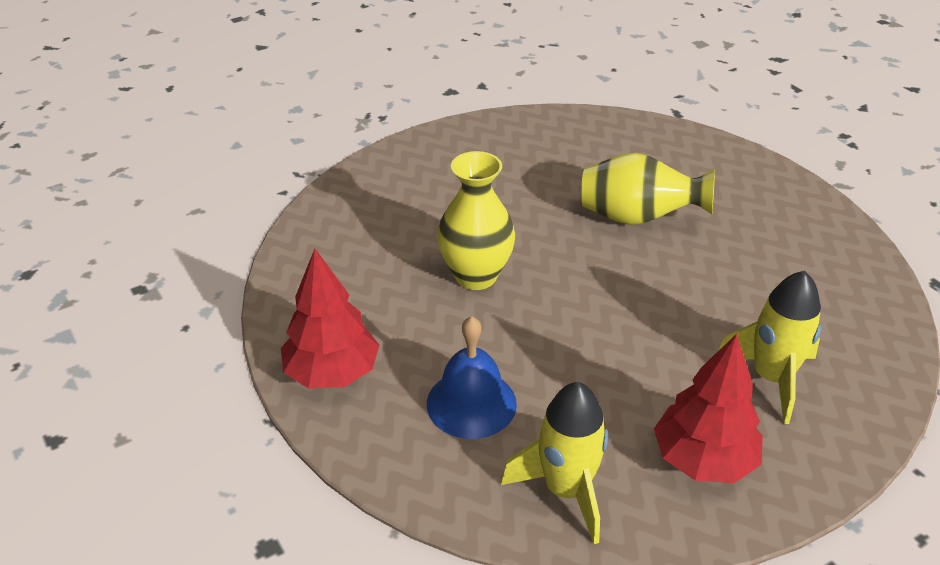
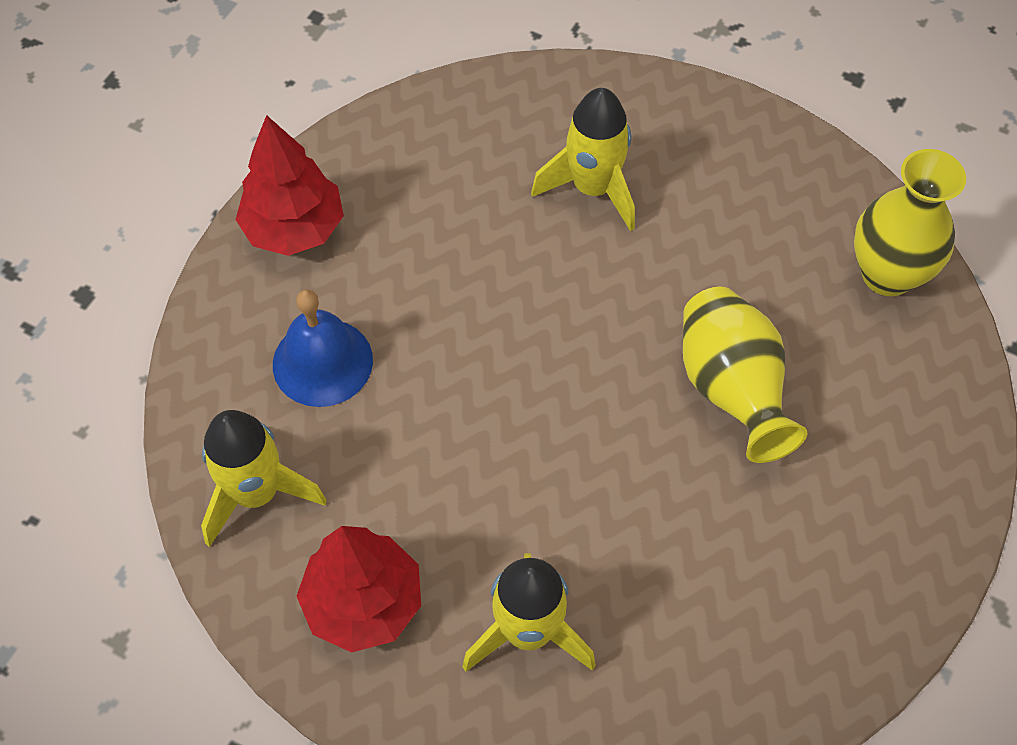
camera: 60 degrees right, 20 degrees up
(437, 213) = (593, 188): none -> yellow rocket
(475, 276) = (511, 275): yellow vase -> yellow vase (887, 274)

